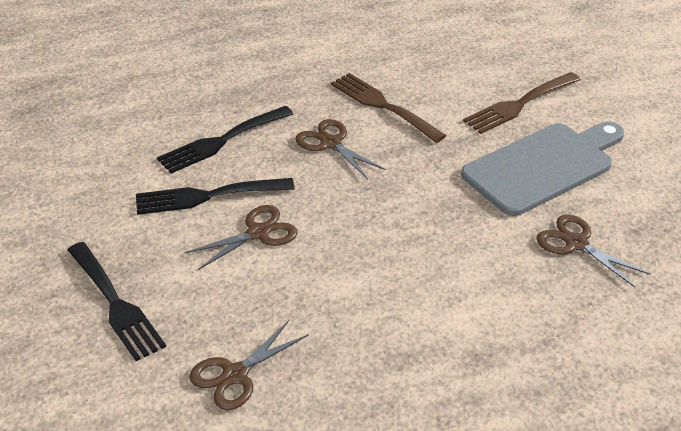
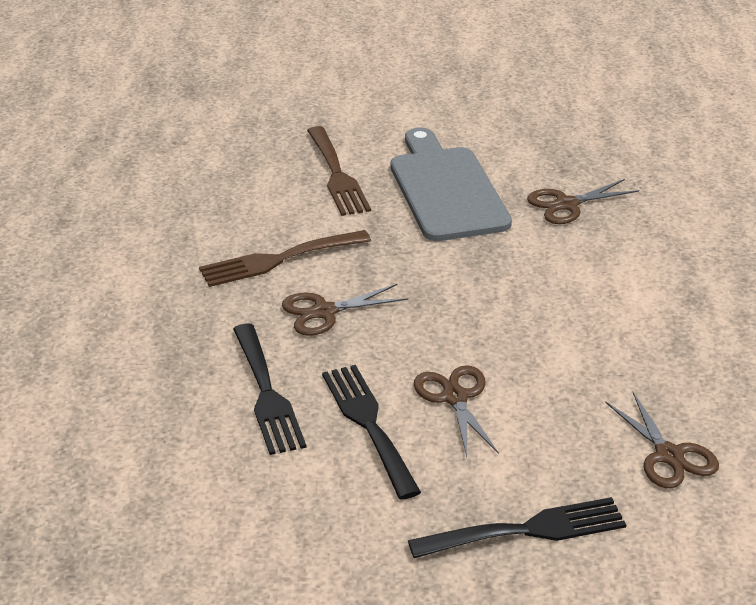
camera: 70 degrees left, 5 degrees down
(207, 196) = (368, 424): black fork -> black fork turned 150 degrees clockwise

